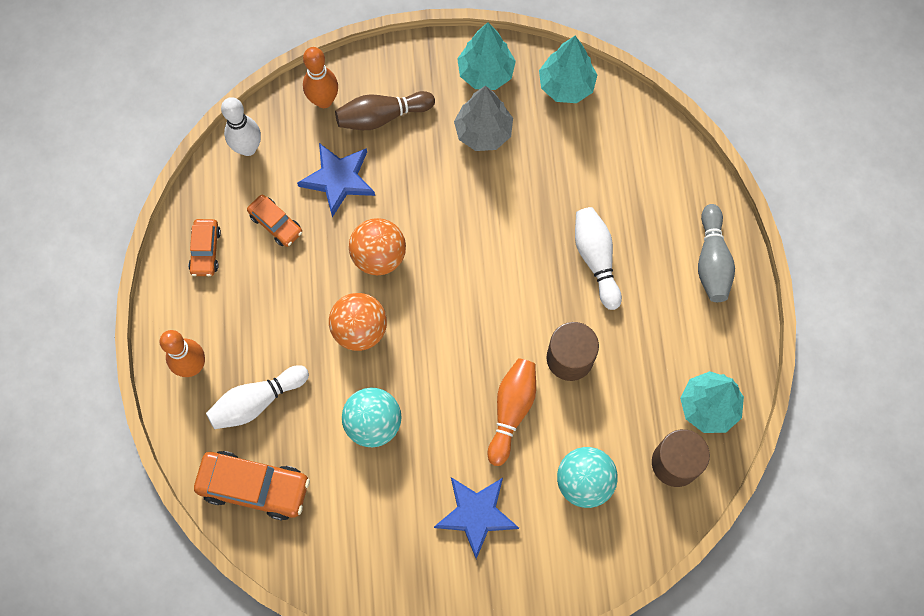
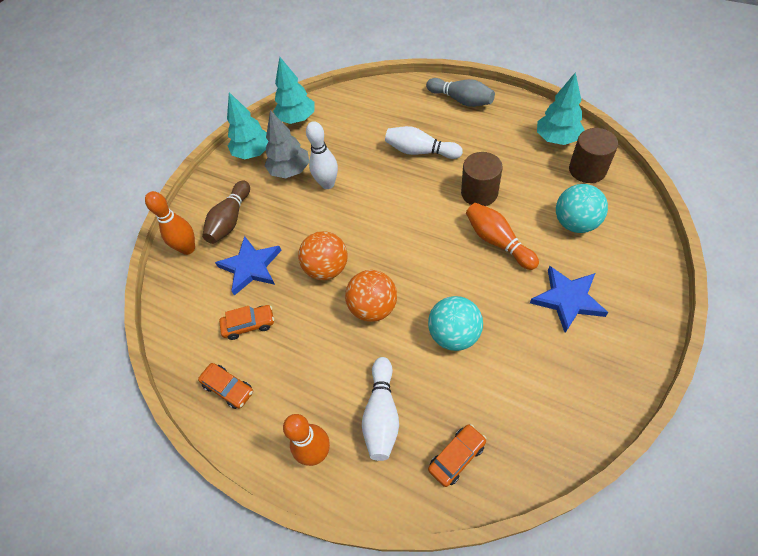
camera: 50 degrees left, 15 degrees down
(248, 148) = (177, 315): white bowling pin -> white bowling pin (327, 184)
(254, 487) = (456, 457): orange car -> orange car, size x0.58

